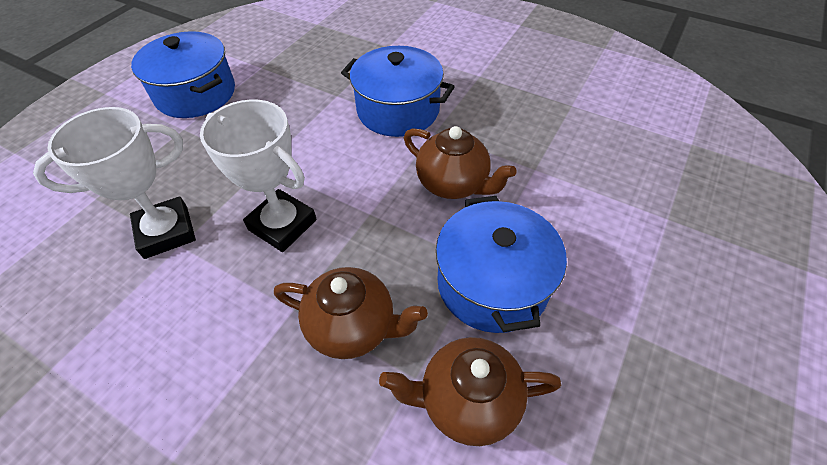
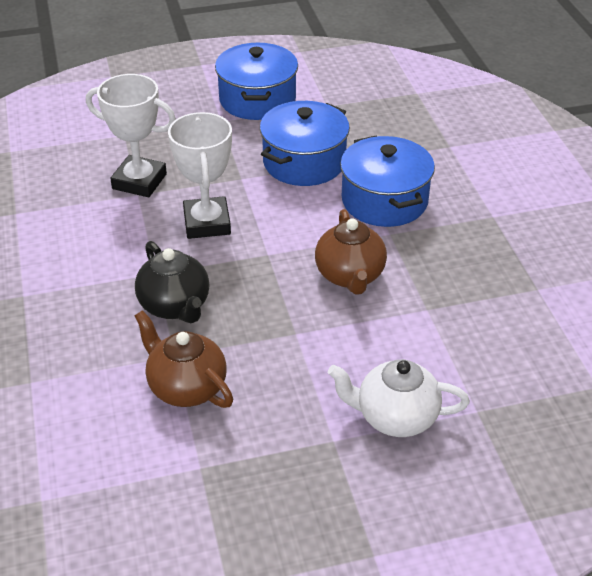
camera: 45 degrees right, 10 degrees down
(353, 327) = (175, 306): brown teapot -> black teapot
(492, 283) = (286, 348): blue pot -> blue pot (304, 162)
(637, 271) = (395, 417): none -> white teapot

